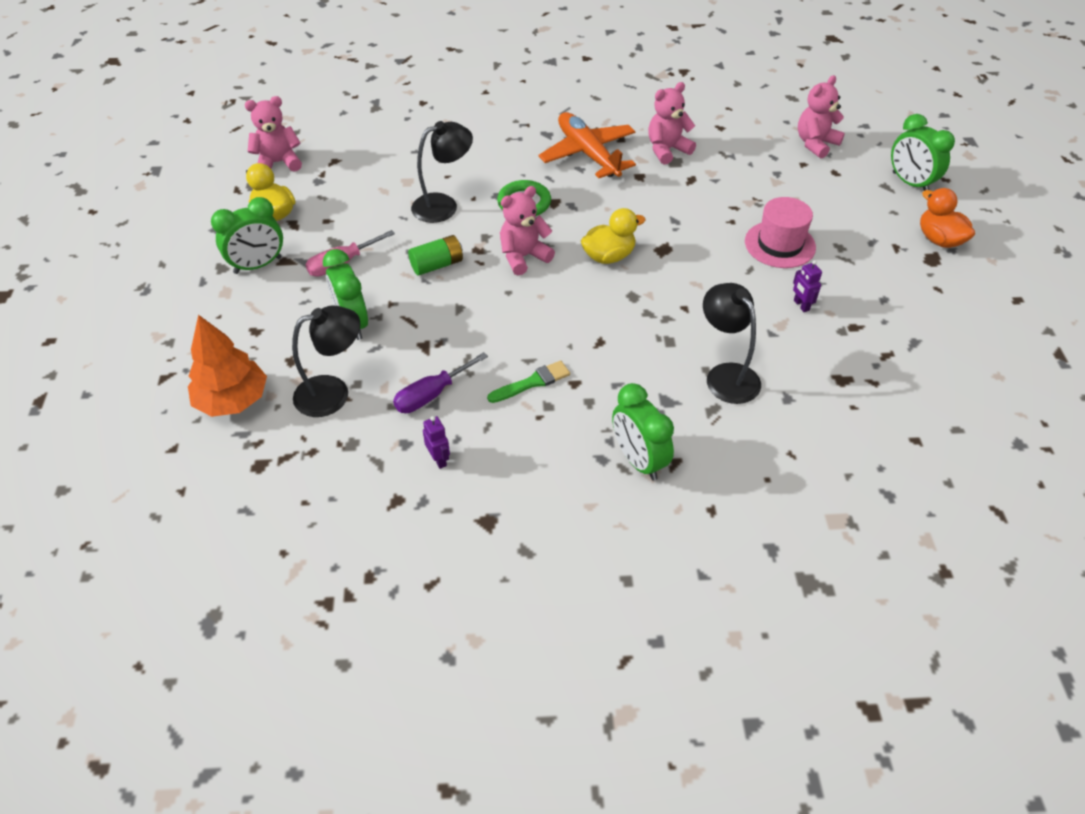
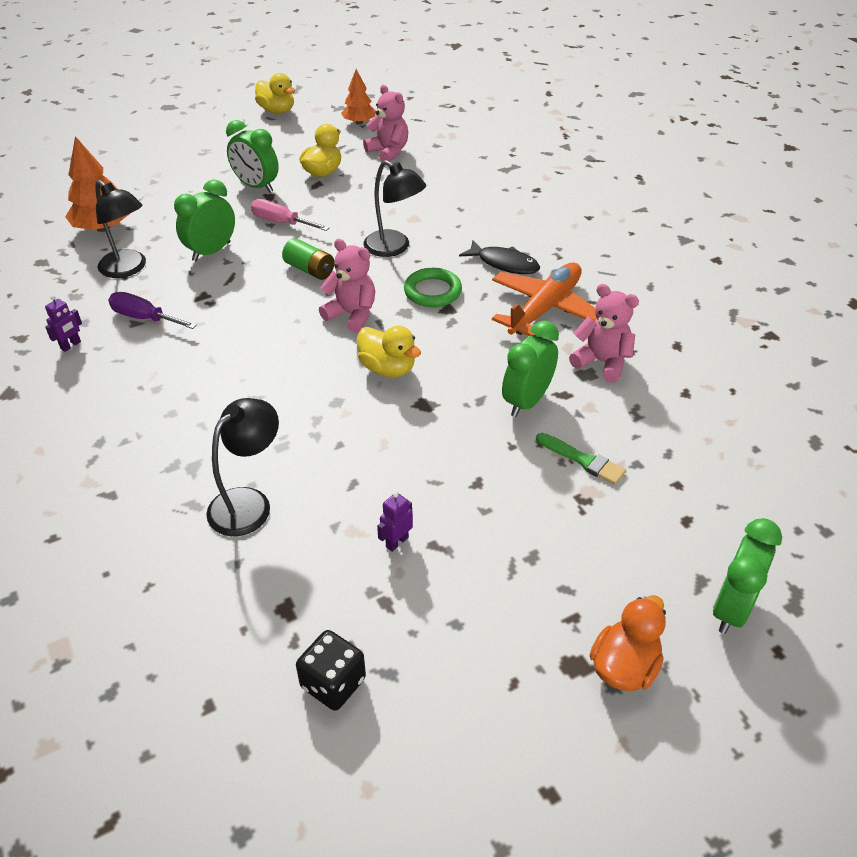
camera: 65 degrees right, 5 degrees down
(112, 214) = (277, 111): none -> yellow duck
(201, 165) = (359, 122): none -> orange tree
(515, 154) = (504, 264): none -> black fish
(532, 382) = (182, 370): green brush -> green brush (583, 460)
(638, 460) = (104, 467): green clock -> green clock (526, 401)
(780, 244) = (497, 498): pink hat -> none
(815, 144) = (732, 487): pink teddy bear -> none
(915, 371) = (333, 683): none -> black dice

